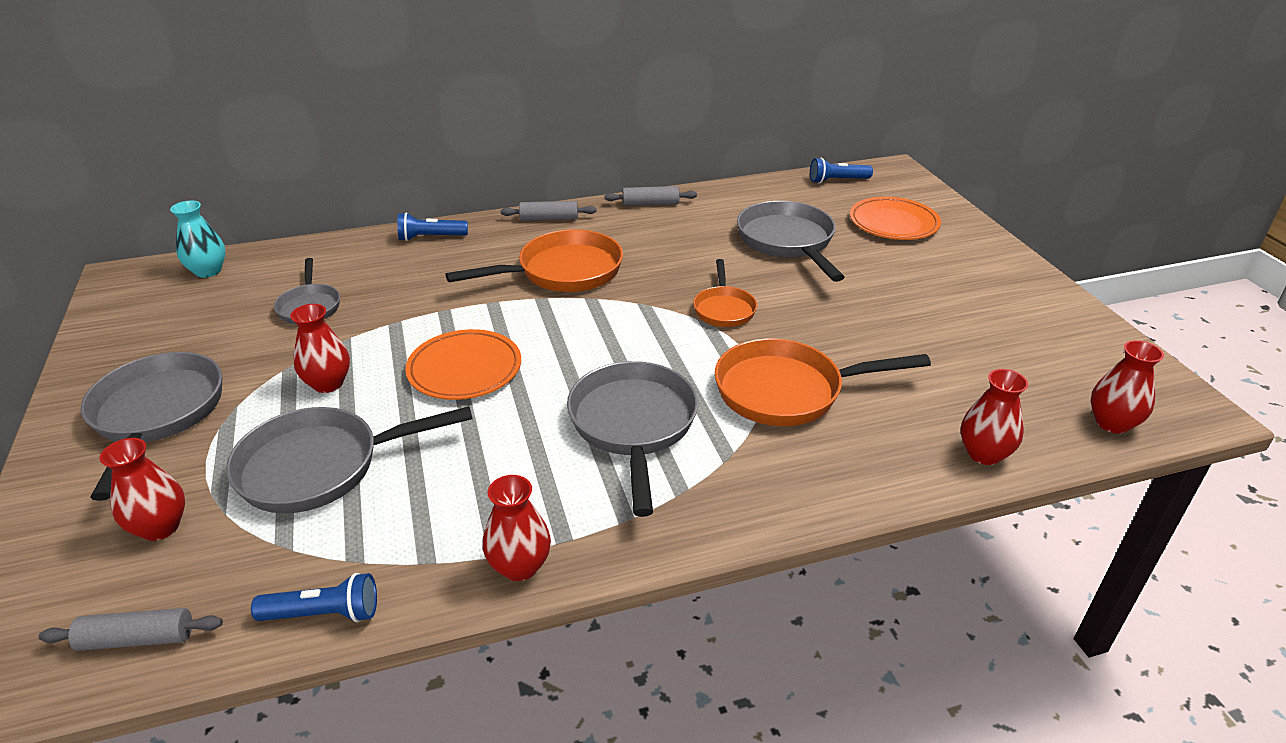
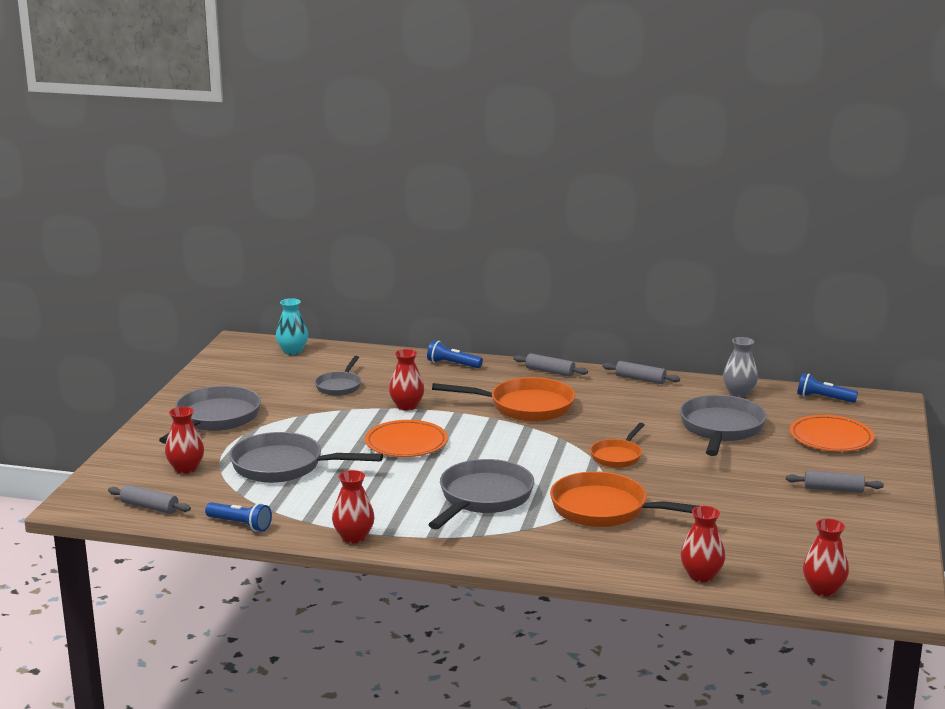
camera: 30 degrees right, 15 degrees down
(328, 383) = (319, 429): red vase -> red vase (406, 406)
(758, 195) = (739, 393): none -> grey vase
(965, 284) = (833, 489): none -> grey rolling pin

